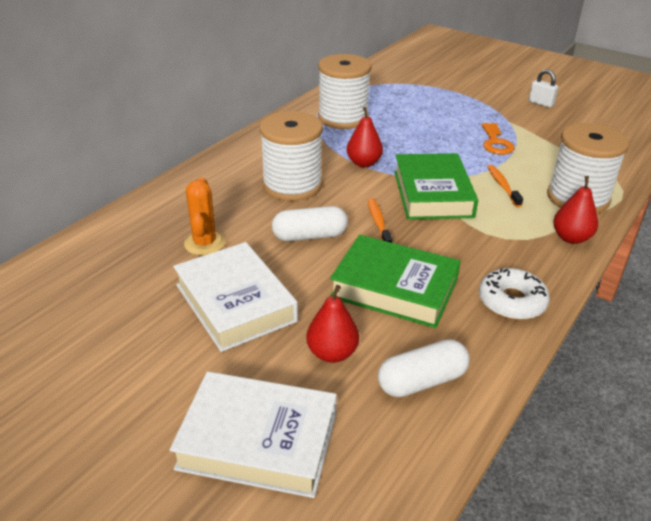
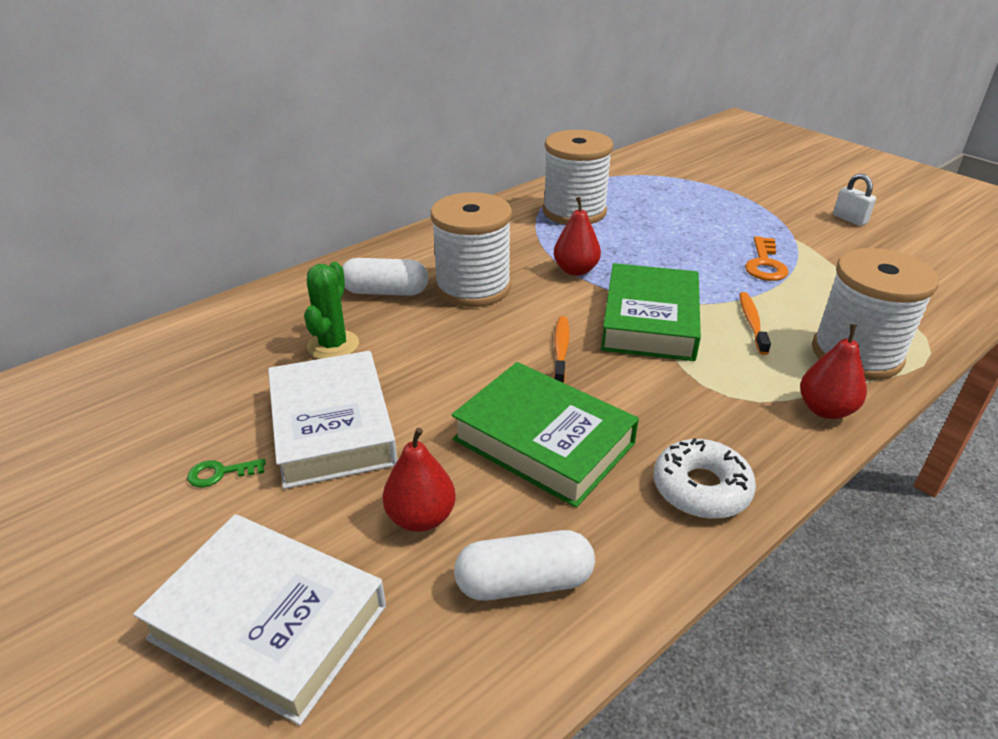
camera: 15 degrees right, 0 degrees up
(165, 349) = (220, 473): none -> green key
(204, 243) = (333, 345): orange cactus -> green cactus
(310, 236) = (465, 354): white capsule -> white capsule (385, 291)

